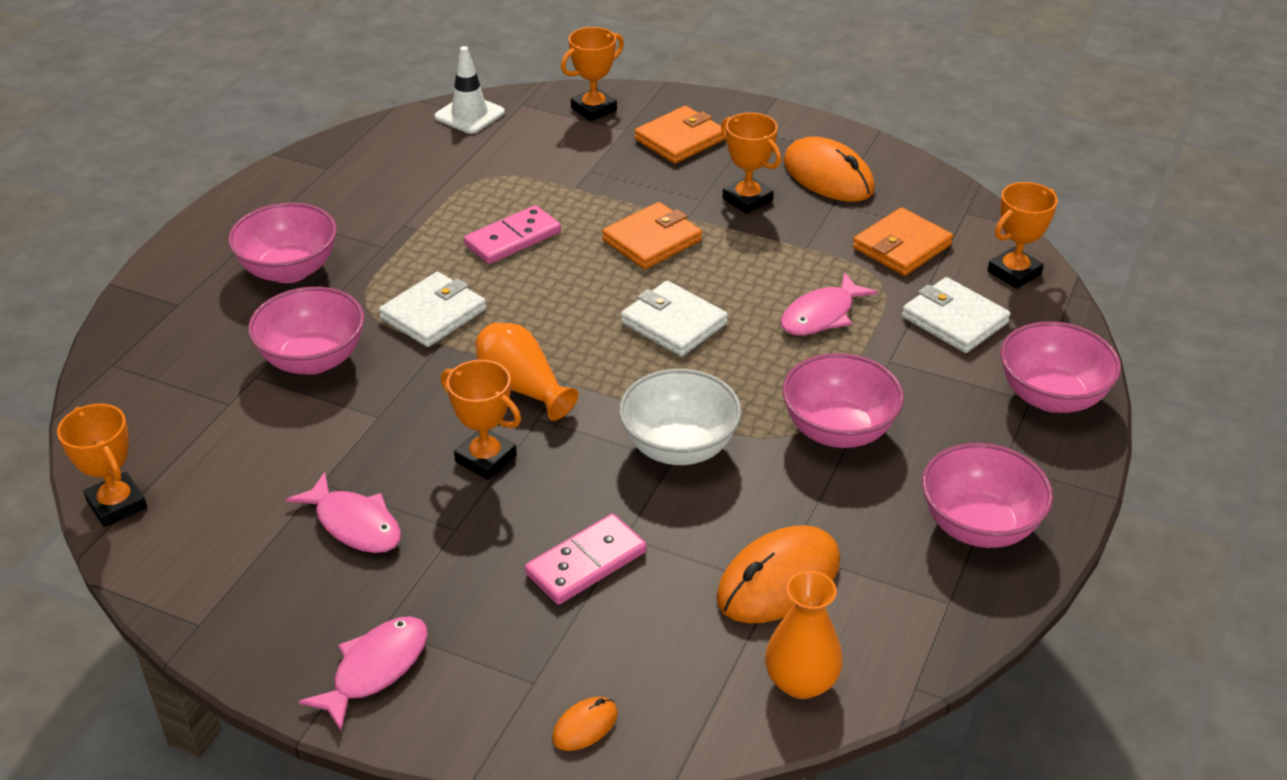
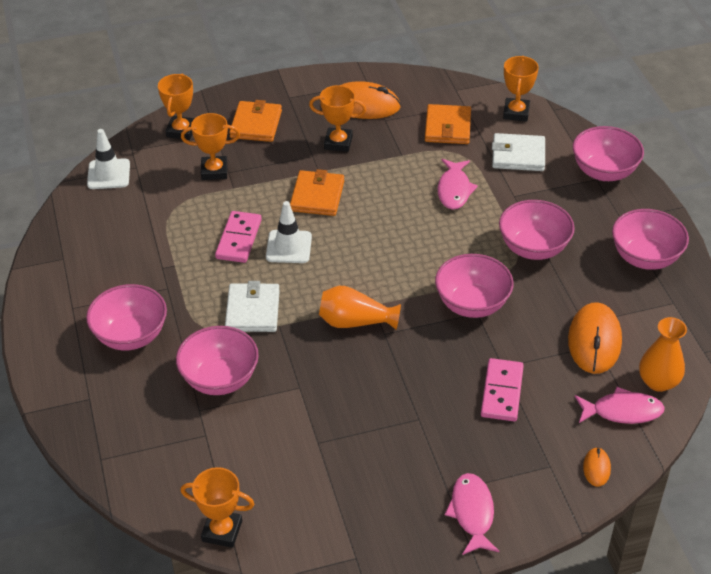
camera: 40 degrees left, 5 degrees up
(354, 524) = (366, 451): pink fish -> pink fish (622, 411)
(486, 459) = (386, 372): orange trophy -> orange trophy (214, 171)
(554, 274) = (289, 247): none -> white traffic cone
(674, 323) = (387, 238): white wallet -> none
(679, 447) = (472, 304): white bowl -> pink bowl

